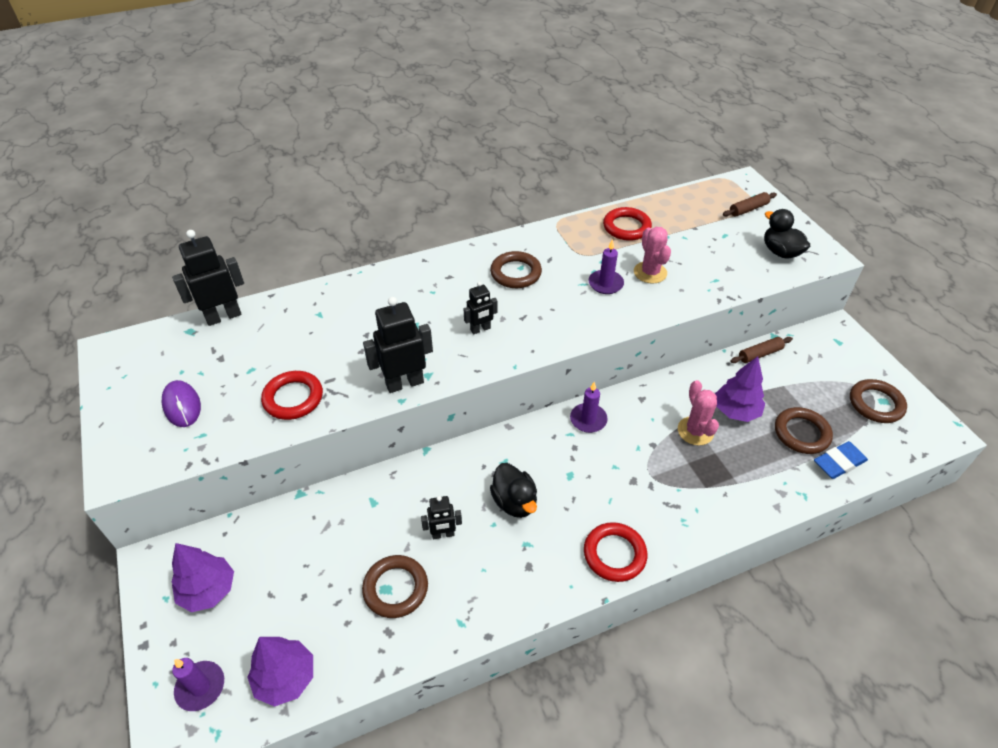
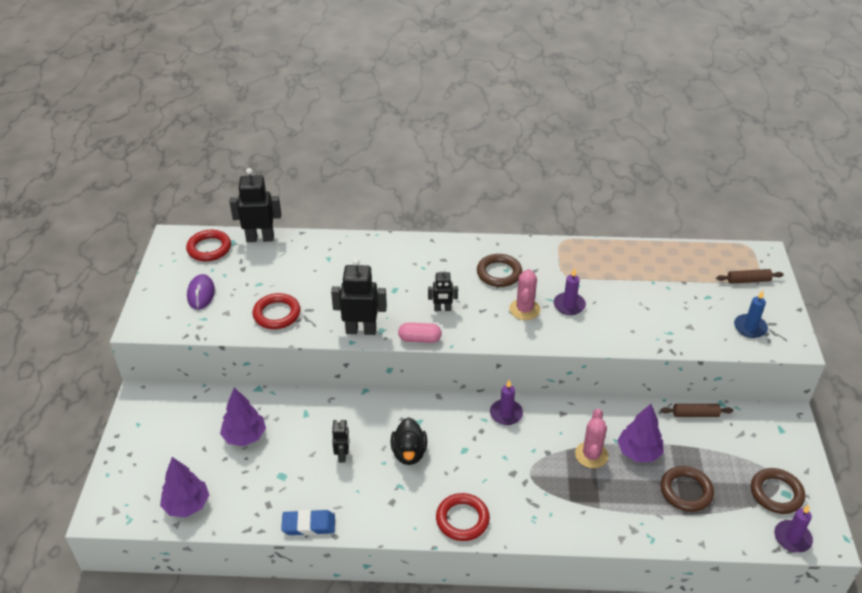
camera: 25 degrees right, 5 degrees down
(200, 687) = (133, 488): purple candle -> purple candle (792, 538)
(208, 590) = (166, 430): purple tree -> purple tree (245, 436)
(395, 588) = (289, 478): brown ring -> none
(443, 534) = (342, 455): black robot -> black robot turned 105 degrees counterclockwise
(476, 370) = (419, 339): none -> pink capsule
(626, 227) = (621, 263): red ring -> red ring (209, 248)
(650, 272) = (614, 308): pink cactus -> pink cactus (524, 309)
(780, 252) = (750, 327): black duck -> blue candle
(839, 462) = (703, 526): blue eraser -> blue eraser (308, 525)

